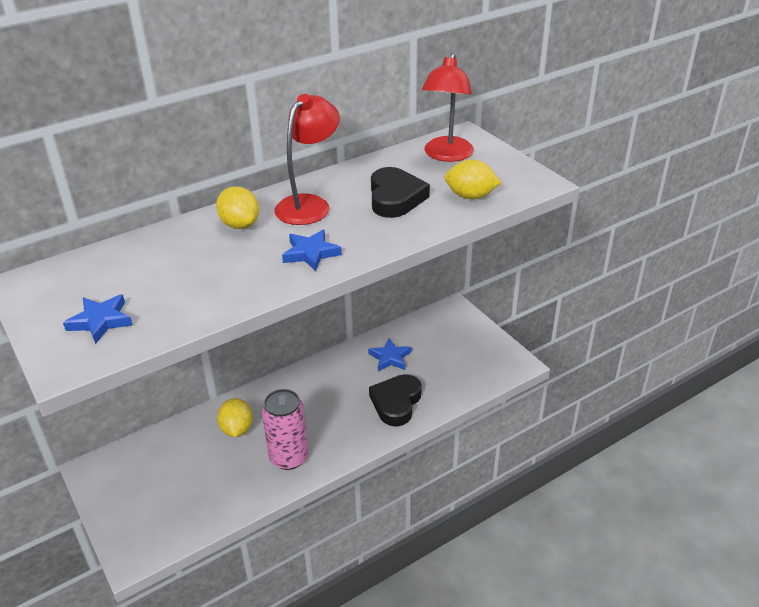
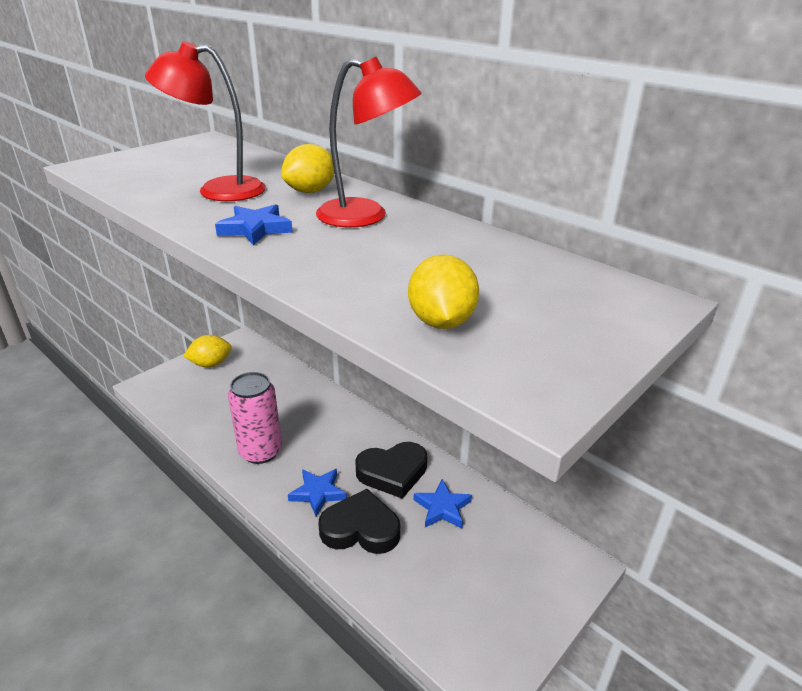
camera: 75 degrees right, 5 degrees down
(101, 321) = (144, 166): blue star -> blue star (318, 493)
(237, 429) = (296, 407): yellow lemon -> yellow lemon (210, 364)
(395, 198) = (406, 263): black heart -> black heart (392, 472)
(446, 155) = (564, 290): red lamp -> red lamp (218, 190)

